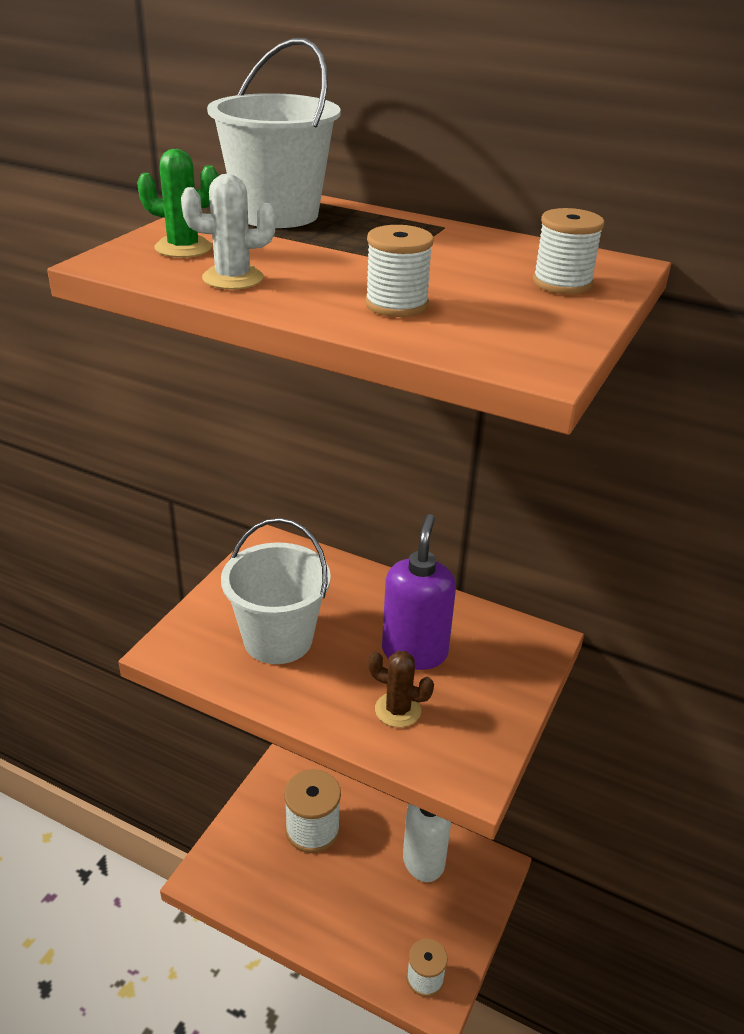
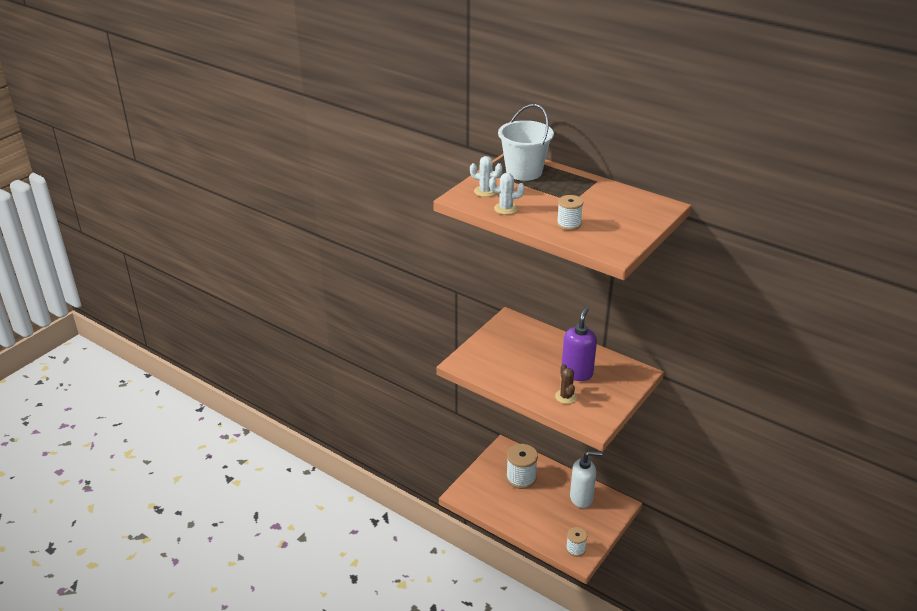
camera: 10 degrees right, 0 degrees up
(183, 248) = (485, 191): green cactus -> white cactus
(278, 639) = (511, 363): white bucket -> none
(398, 710) = (565, 397): brown cactus -> brown cactus turned 45 degrees clockwise
(562, 283) = (638, 215): white spool -> none

